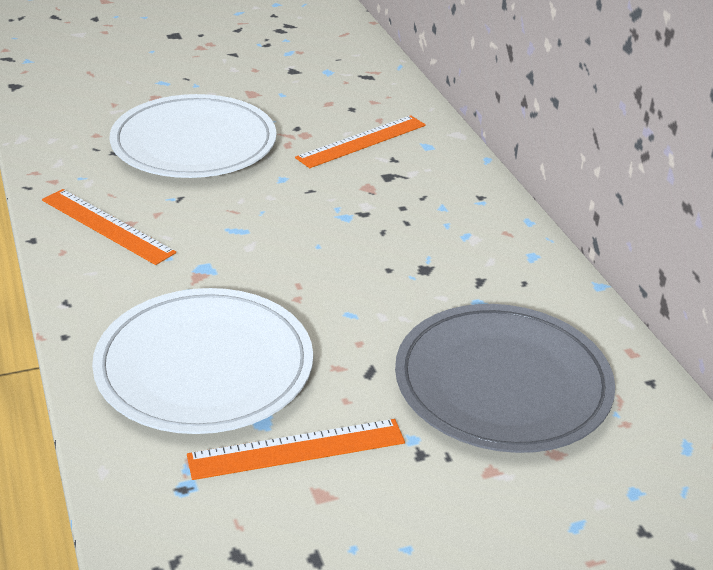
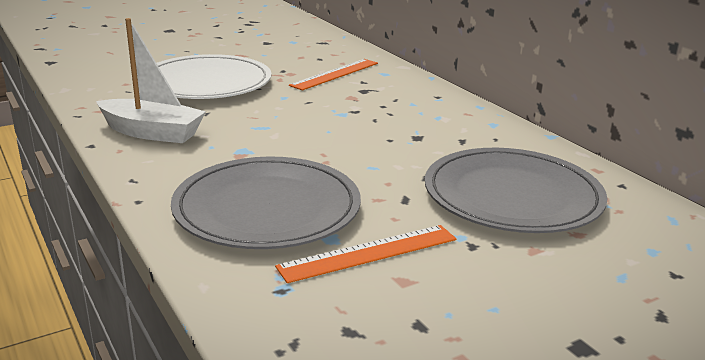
camera: 10 degrees left, 10 degrees down
(107, 226) = (152, 132): orange ruler -> white boat
(204, 366) = (267, 208): white plate -> grey plate

